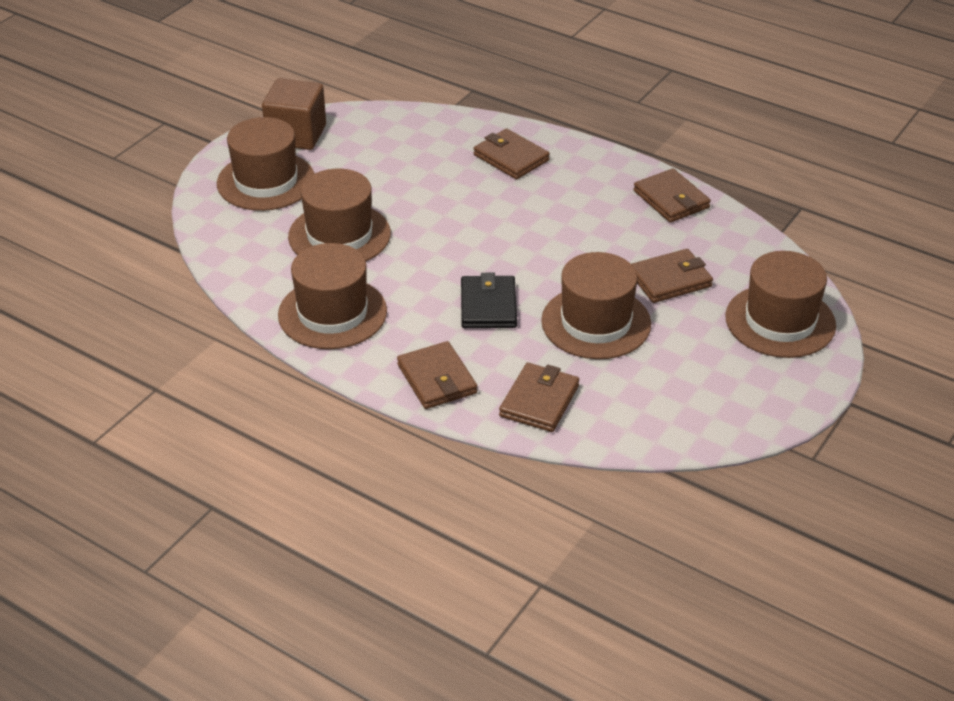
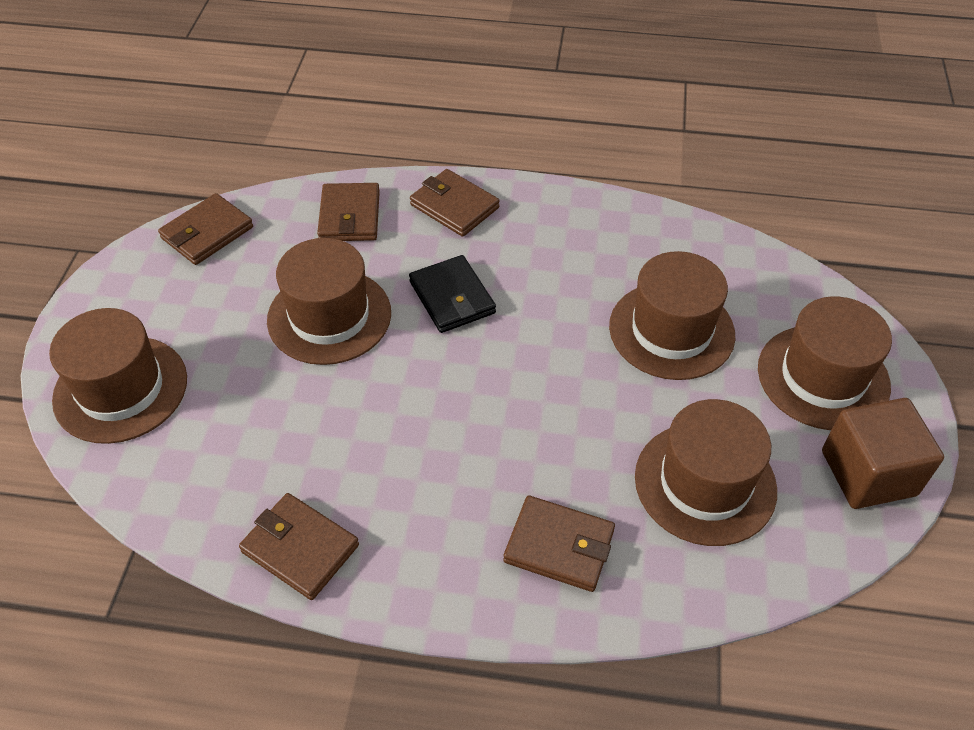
camera: 155 degrees right, 10 degrees up
(332, 313) = (599, 237): brown hat -> brown hat (705, 483)
(670, 280) = (264, 404): brown wallet -> brown wallet (207, 233)

